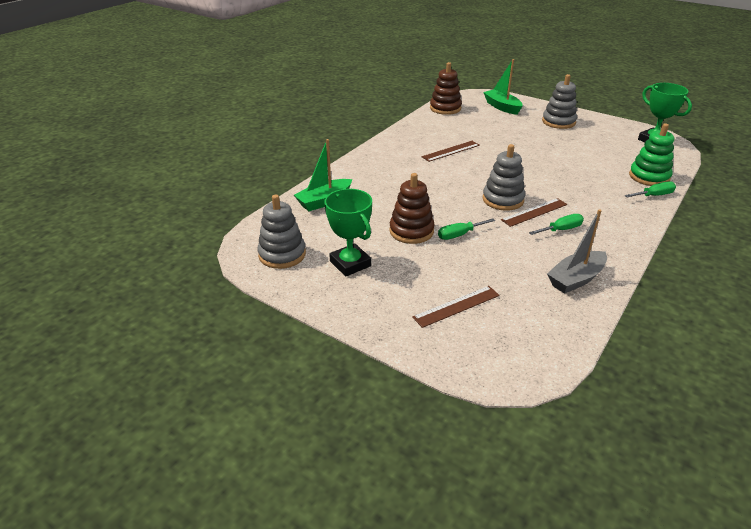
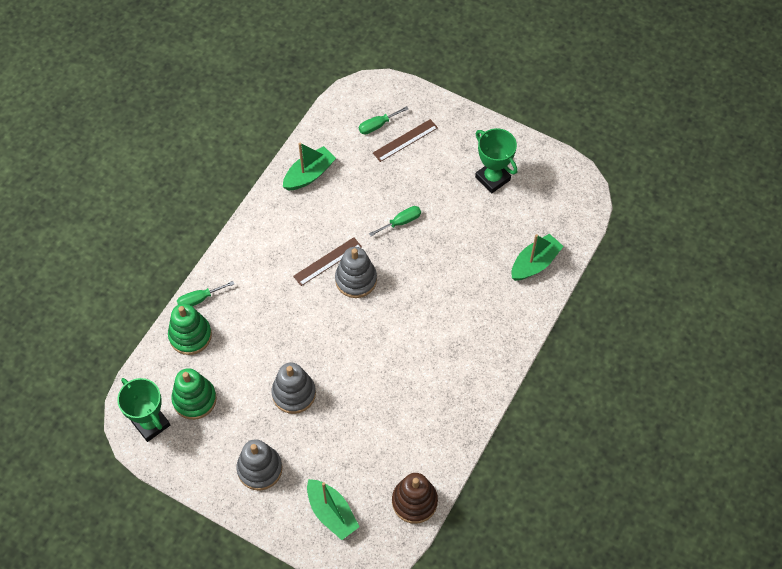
camera: 175 degrees right, 25 degrees up
(282, 254) = (552, 185): grey stacking toy -> grey stacking toy (294, 393)
(411, 231) = (444, 224): brown stacking toy -> none
(451, 151) = (407, 376): brown ruler -> none
(561, 230) = (307, 236): green screwdriver -> green screwdriver (377, 125)
(576, 279) = (309, 174): grey boat -> green boat
(625, 148) = (194, 399): none -> green stacking toy

